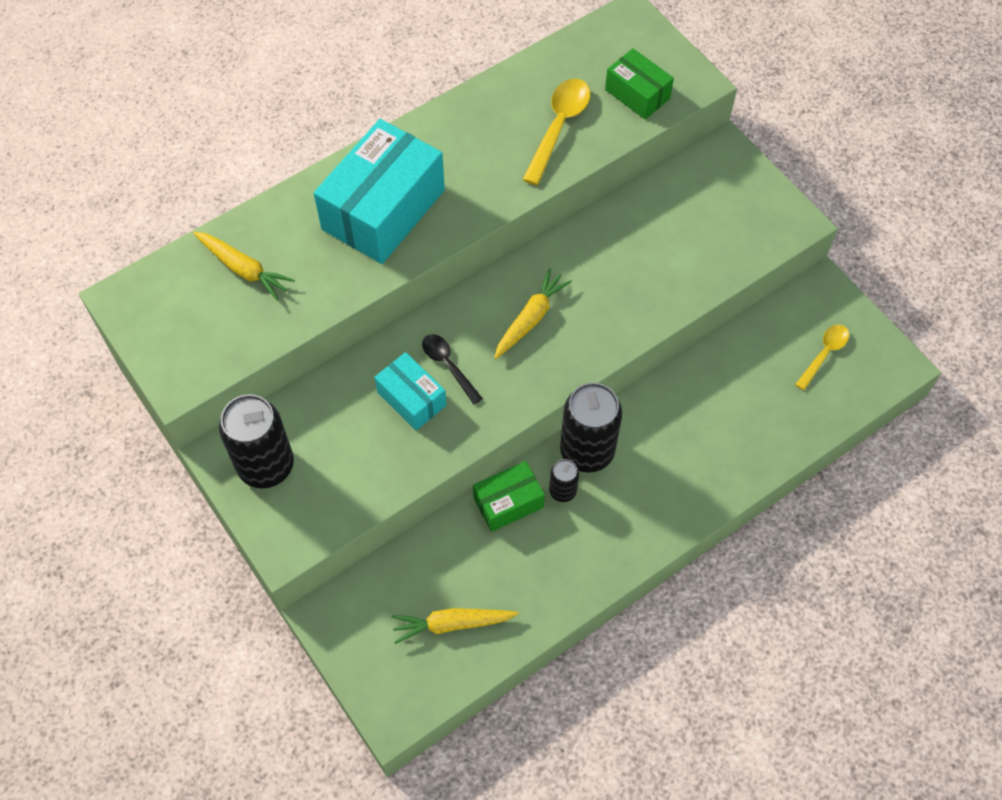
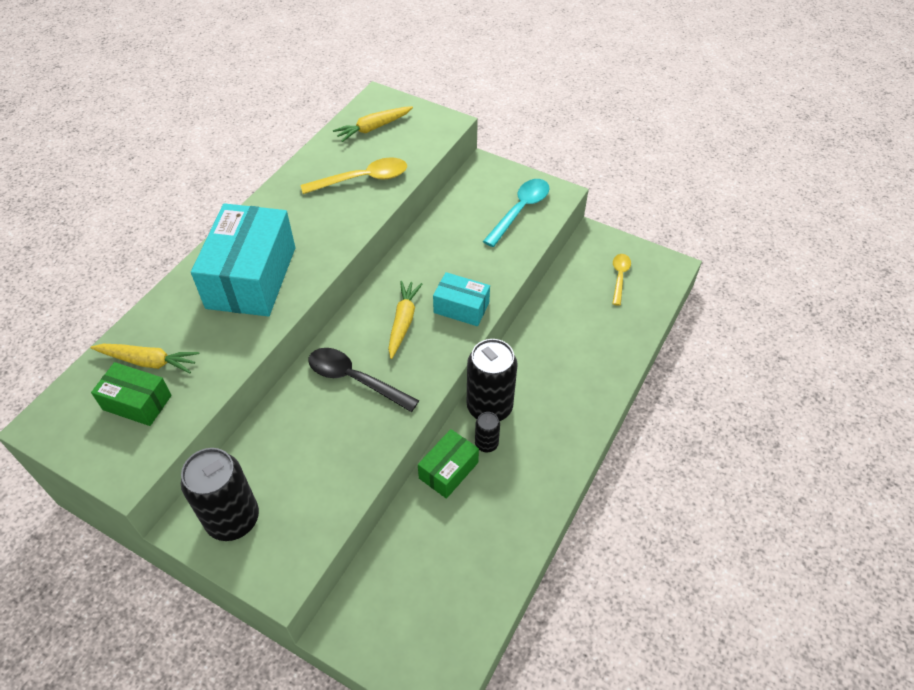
camera: 25 degrees left, 10 degrees down
(411, 399) = (336, 415): turquoise box -> turquoise box (461, 307)
(448, 366) = (355, 379): black spoon -> black spoon, size x1.58
(452, 624) = (451, 588): yellow carrot -> yellow carrot (373, 128)
(559, 127) = (363, 179): yellow spoon -> yellow spoon turned 75 degrees clockwise
(637, 94) = (409, 142): green box -> green box (137, 402)
(736, 227) = (520, 210): none -> turquoise spoon

